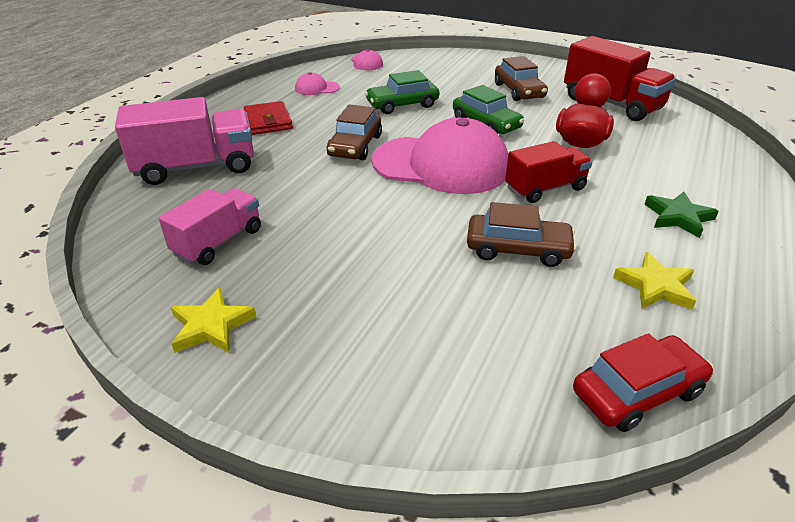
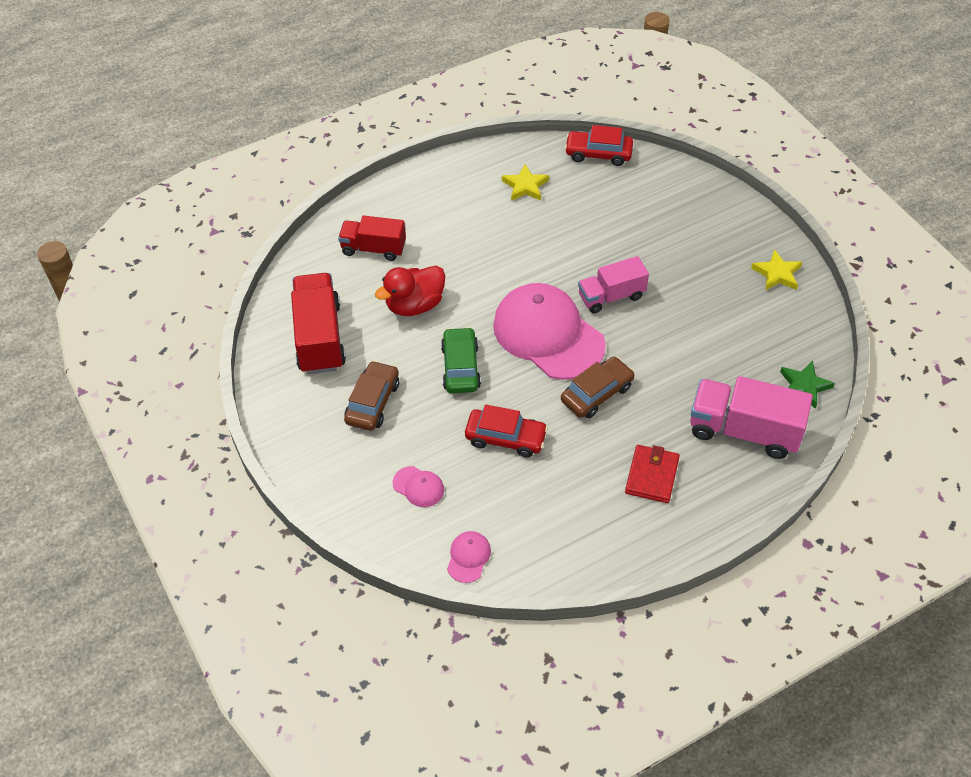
camera: 145 degrees left, 15 degrees up
(218, 242) = (753, 334): pink truck -> pink truck (611, 296)
(317, 88) = (566, 521): pink cap -> pink cap (418, 487)
(402, 105) = (505, 438): green car -> red car
(518, 249) = (572, 240): brown car -> none
(545, 189) = (500, 274): red truck -> red truck (373, 248)
(678, 217) = (449, 214): green star -> green star (804, 386)

